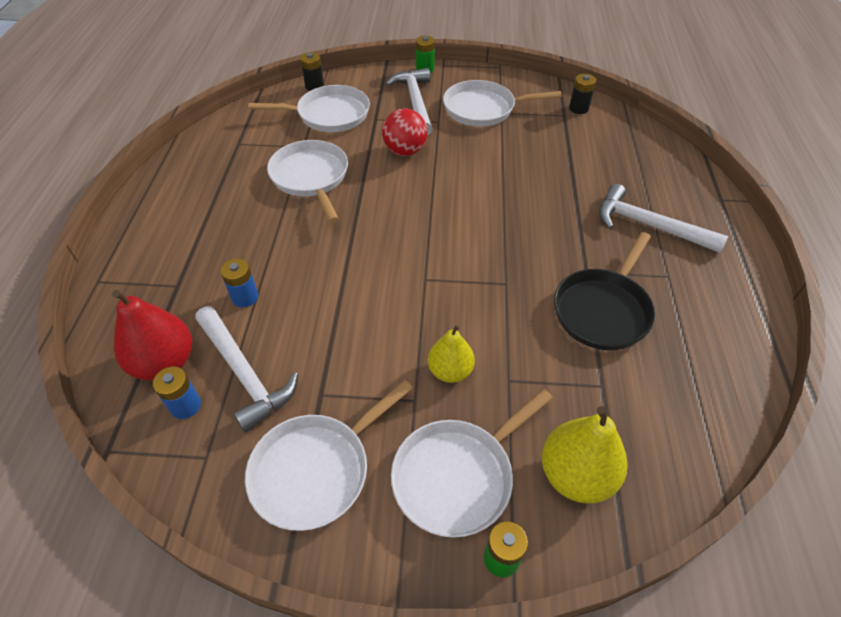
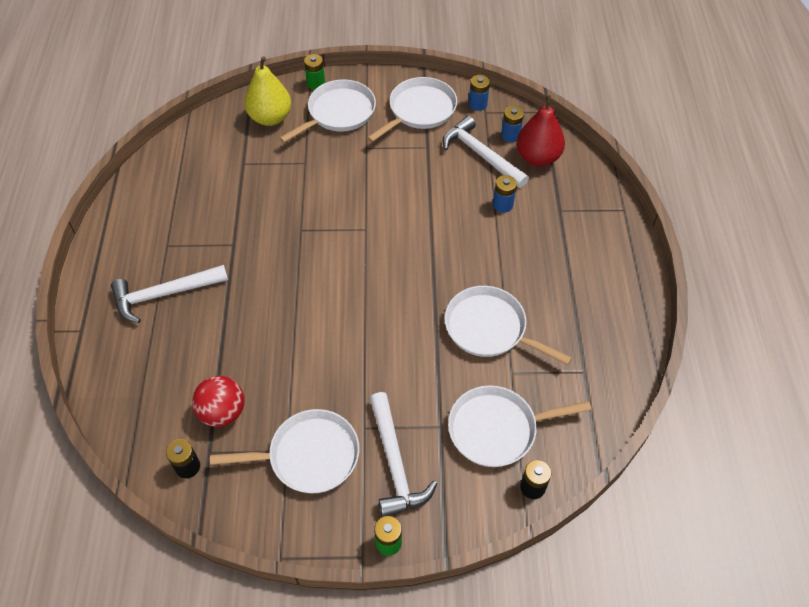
camera: 175 degrees right, 5 degrees up
(211, 476) = (477, 104): none -> blue battery
(311, 177) = (489, 328): white pan -> white pan turned 150 degrees clockwise
(405, 151) = (398, 373): red ball -> red ball (223, 412)
(450, 371) = (344, 165): yellow pear -> none
(603, 310) = (228, 213): black pan -> none
(648, 225) = (164, 294): white hammer -> white hammer turned 135 degrees clockwise

